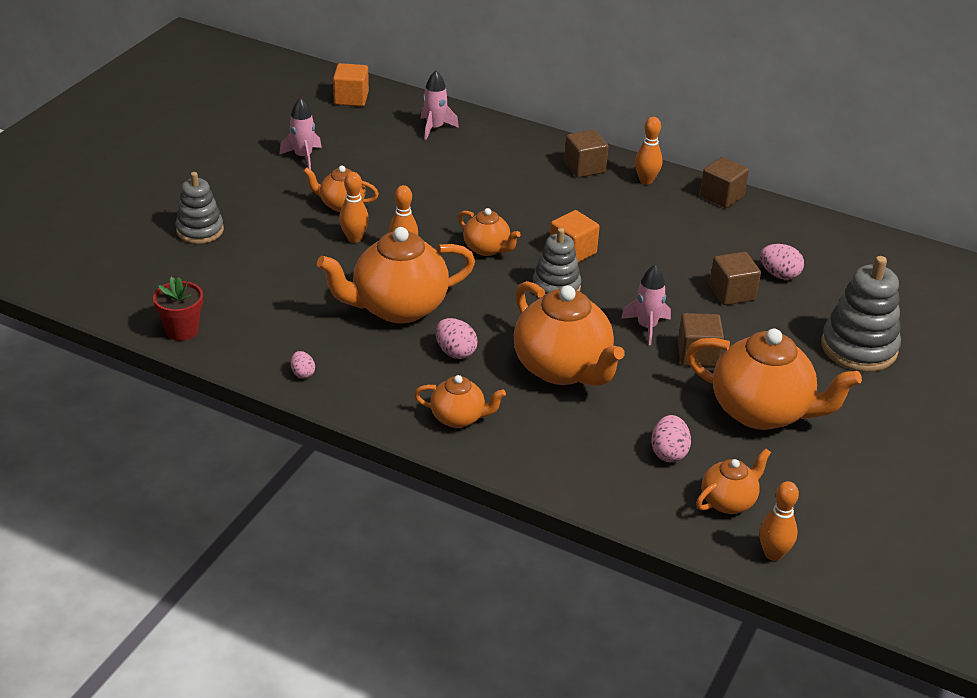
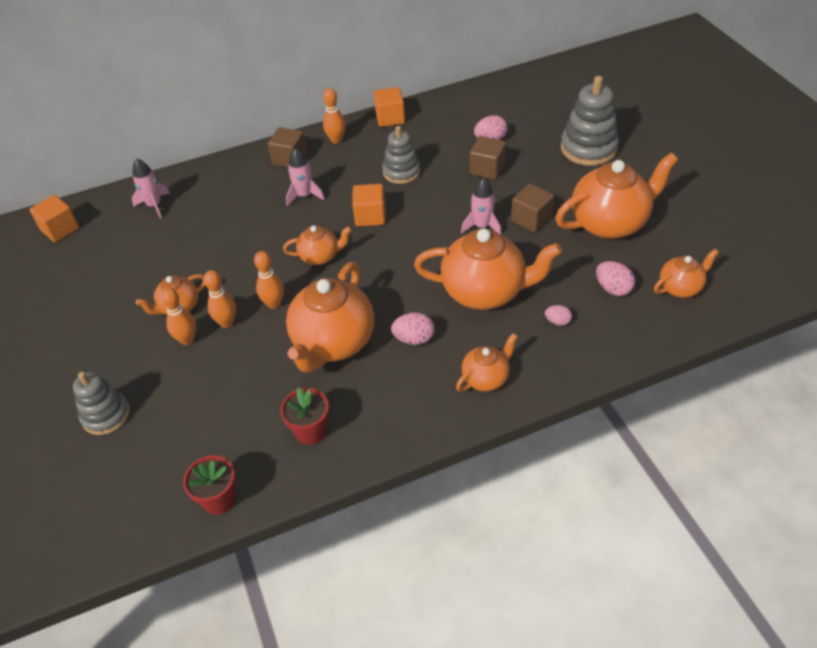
camera: 45 degrees left, 10 degrees up
(293, 343) = (310, 431): none -> red flower pot
(302, 373) = (351, 445): pink egg -> pink egg (557, 321)
(303, 157) = (94, 297): pink rocket -> pink rocket (304, 196)
(556, 287) = (398, 246): grey stacking toy -> grey stacking toy (401, 172)
(721, 196) = (390, 118): brown cube -> orange cube
(728, 501) = (680, 288): orange teapot -> orange teapot turned 60 degrees clockwise
(773, 554) = (743, 296): orange bowling pin -> orange bowling pin (187, 340)

